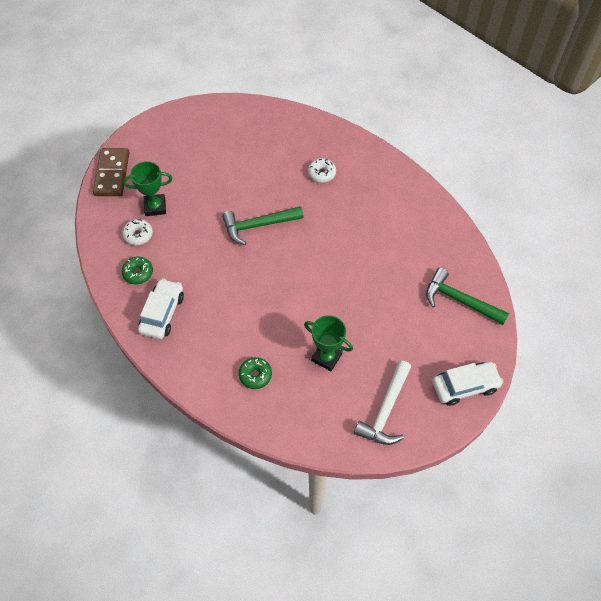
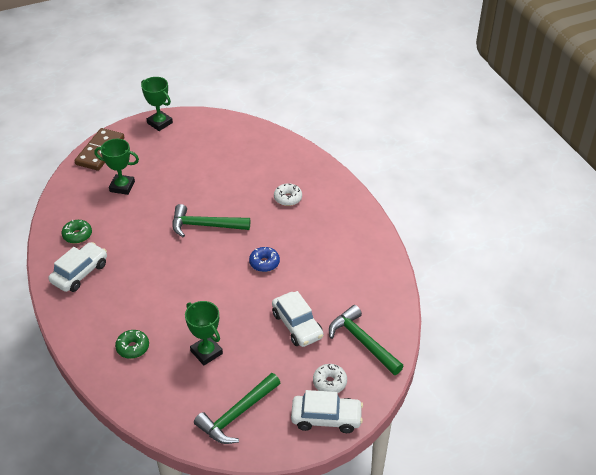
camera: 20 degrees right, 15 degrees down
(138, 235) = (95, 205): white donut -> white donut (329, 382)
(156, 126) = (160, 123): none -> green trophy
(333, 248) = (264, 263): none -> blue donut
(385, 410) = (237, 415): white hammer -> green hammer
(395, 303) = (297, 325): none -> white car

